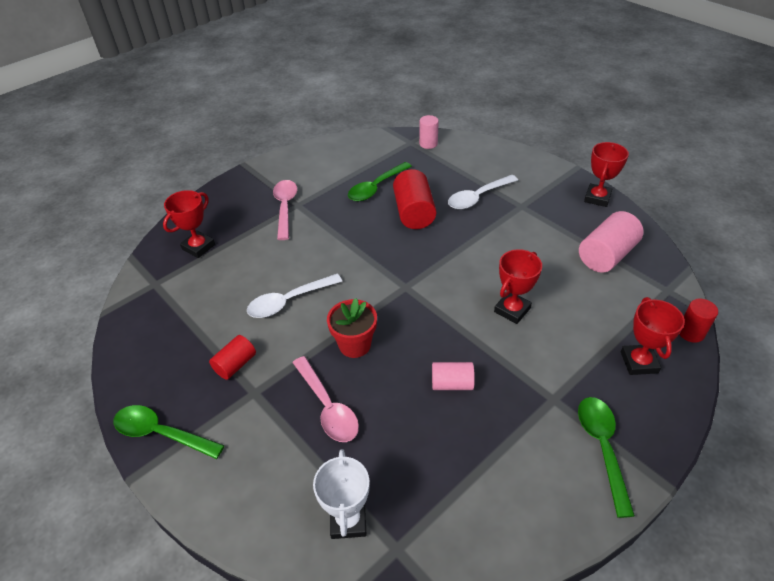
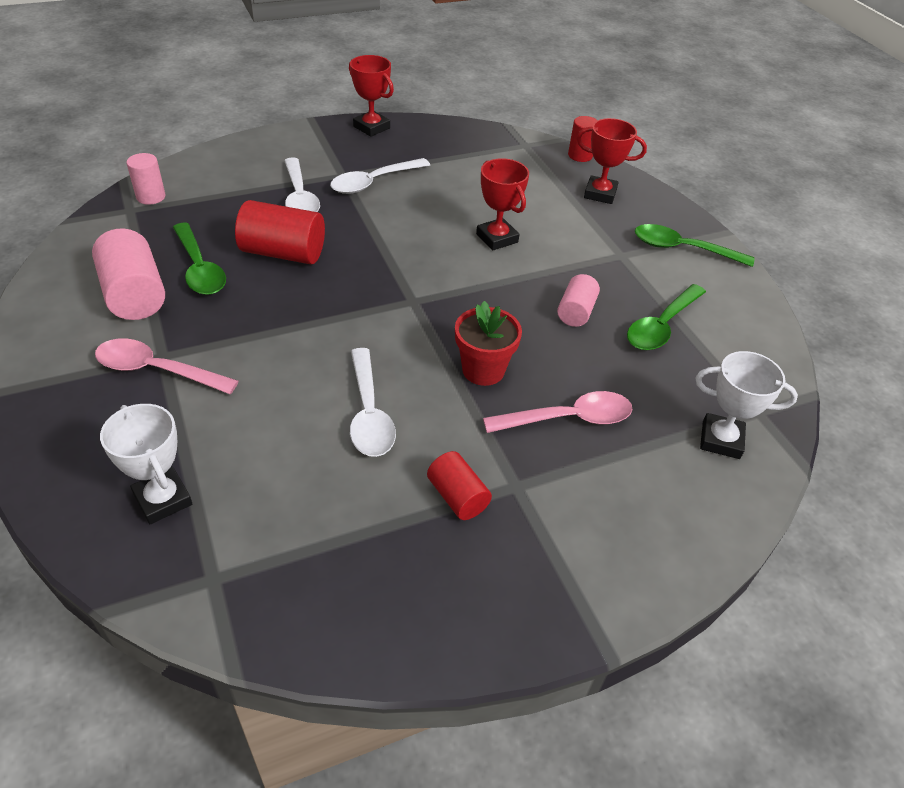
camera: 75 degrees left, 0 degrees up
(161, 433) = (545, 607): green spoon -> green spoon (661, 326)
(198, 247) = (163, 499): red trophy -> white trophy
(526, 223) = (373, 182): none -> white spoon
(606, 255) = (458, 156): pink cylinder -> pink cylinder (134, 295)

